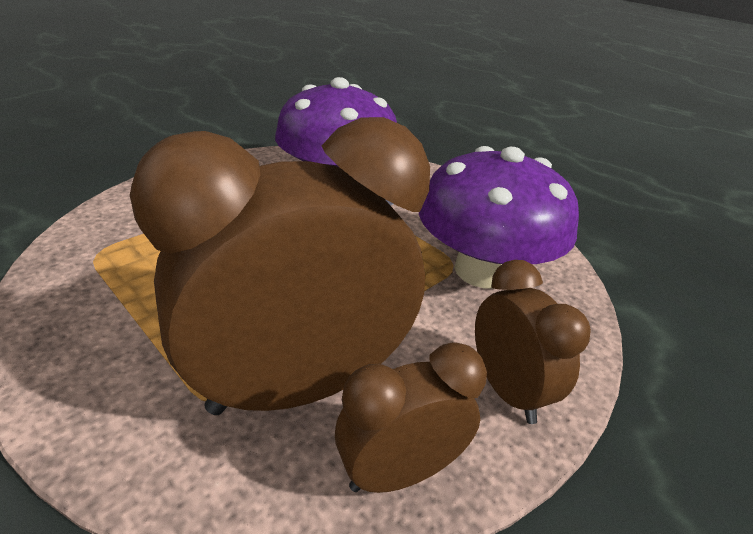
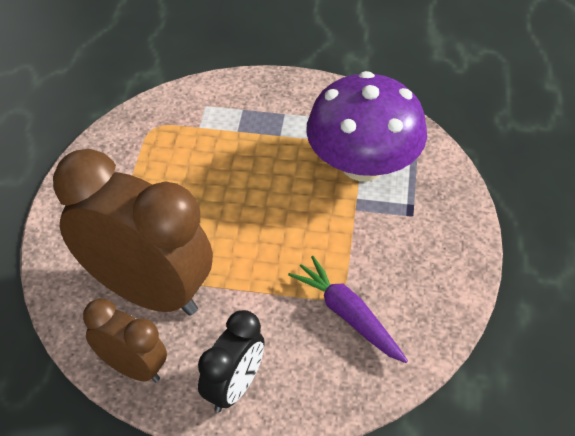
camera: 55 degrees right, 15 degrees up
(482, 270) = (348, 315): purple mushroom -> purple carrot
(507, 390) = (234, 387): brown clock -> black clock

